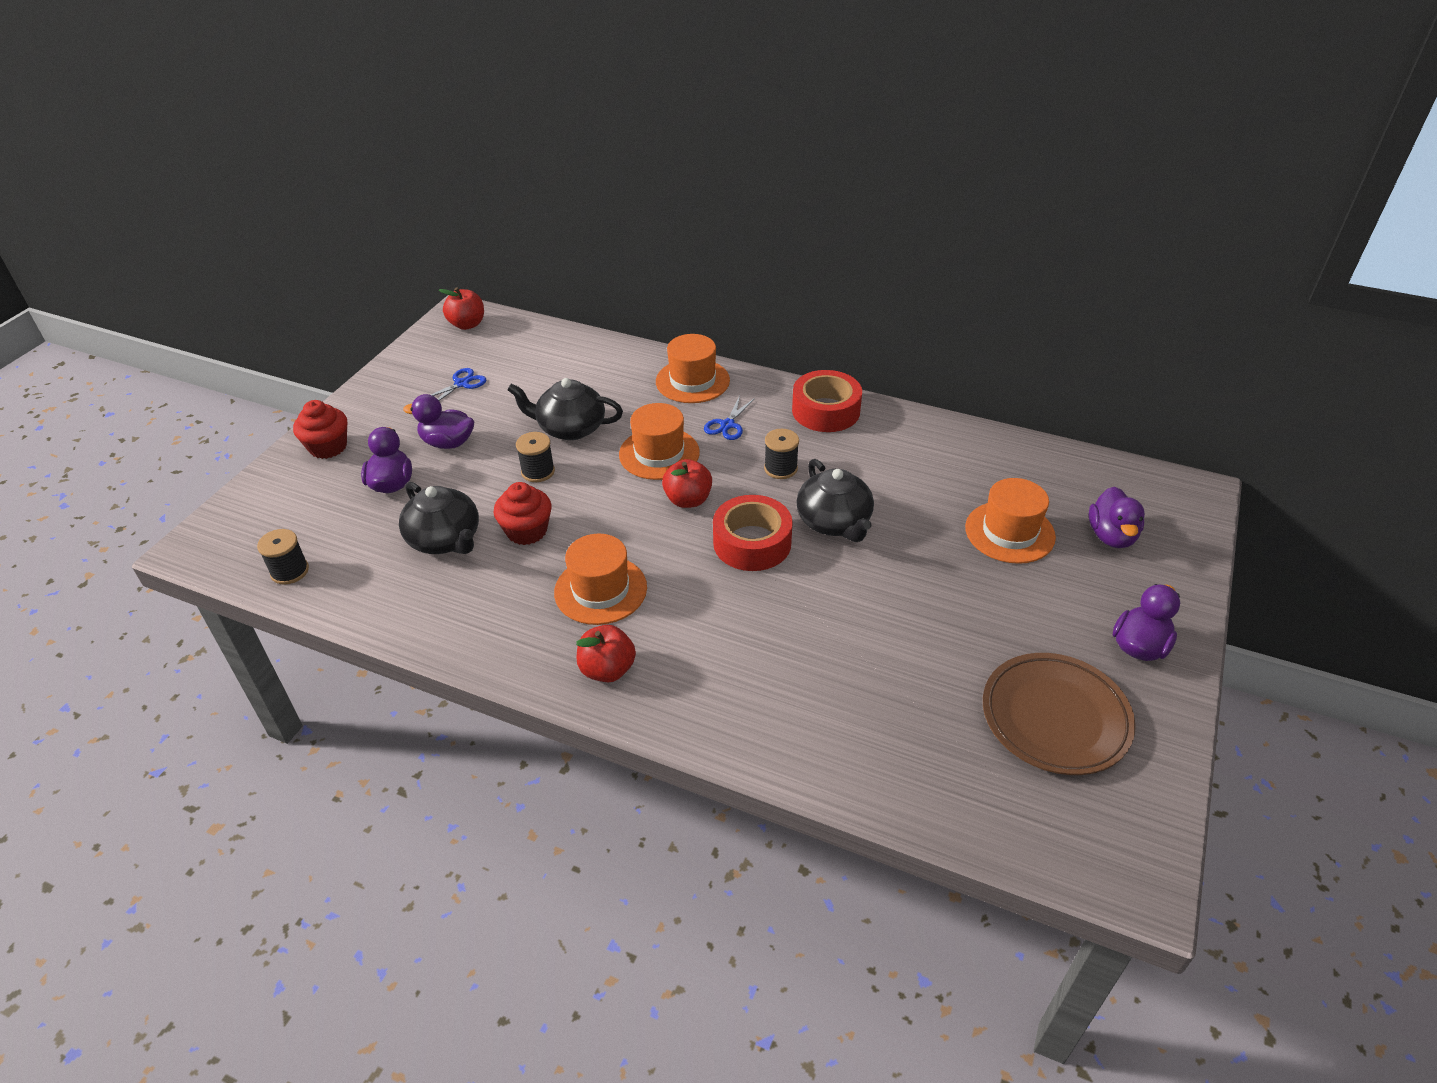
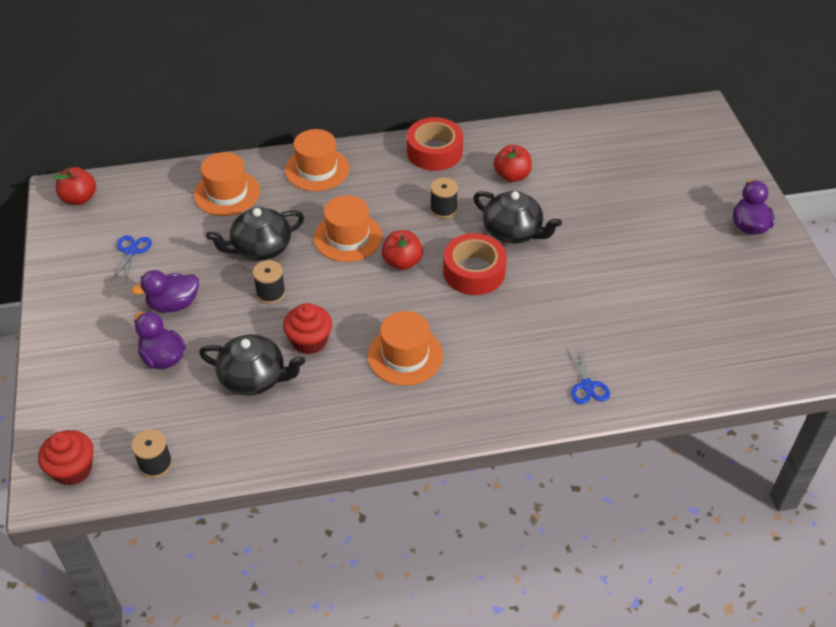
camera: 35 degrees left, 5 degrees up
(328, 447) = (73, 355): red cupcake -> red cupcake (73, 469)
(607, 669) = (463, 405): red apple -> red apple (512, 176)
(727, 425) = (376, 193): blue scissors -> blue scissors (587, 386)
(1009, 532) = (623, 187): orange hat -> orange hat (227, 193)
(1055, 718) = (740, 293): brown plate -> none
(1111, 536) = (681, 162): purple duck -> none

